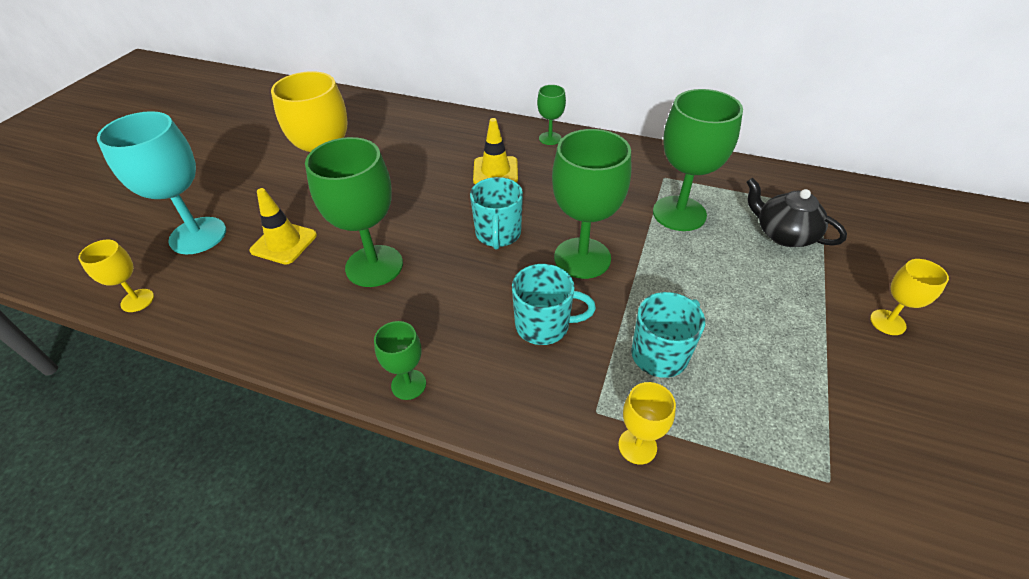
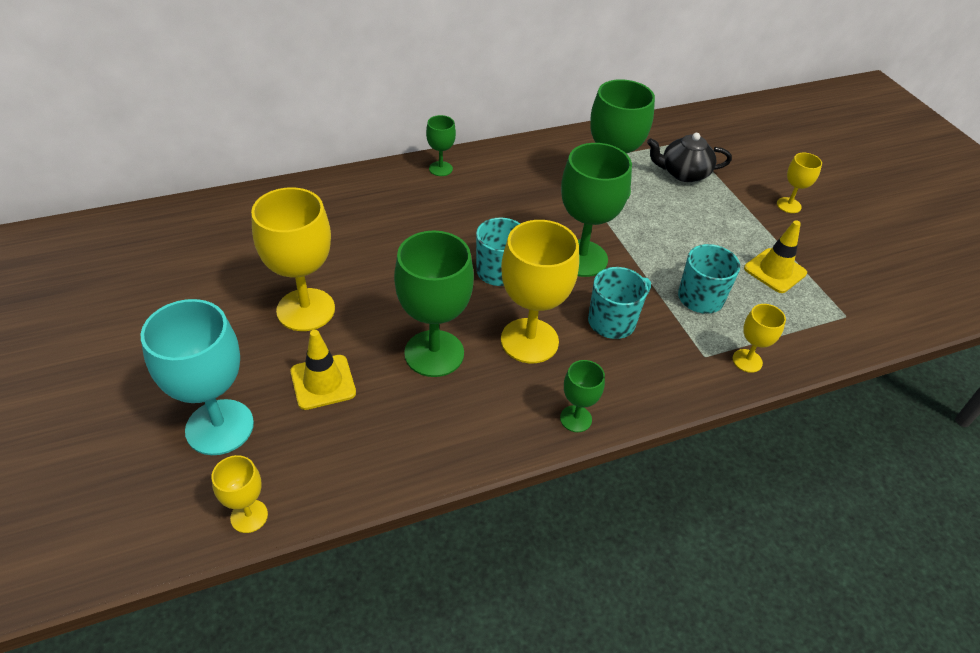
camera: 45 degrees left, 0 degrees up
(454, 298) = (529, 341): none -> yellow goblet
(495, 171) = (431, 220): yellow traffic cone -> yellow traffic cone (775, 271)

